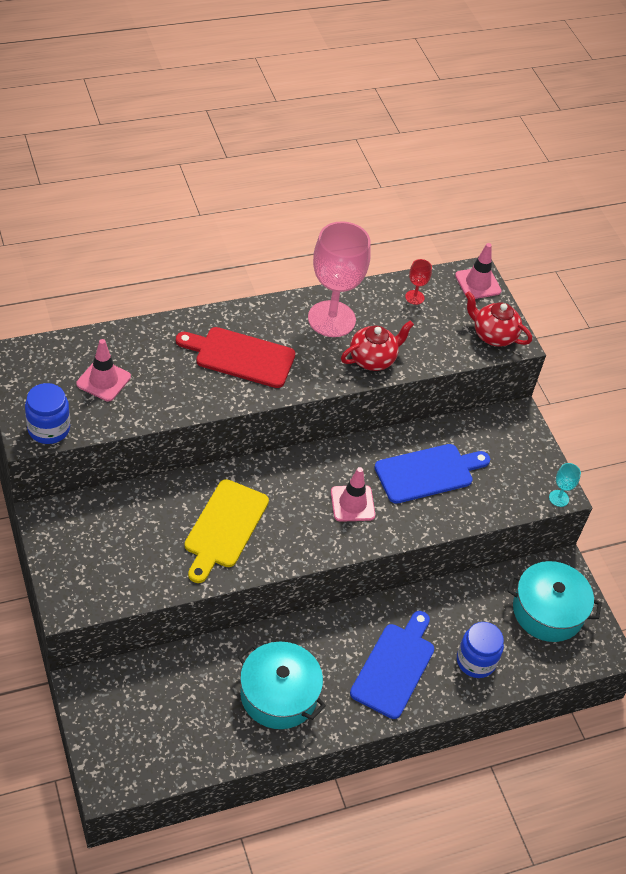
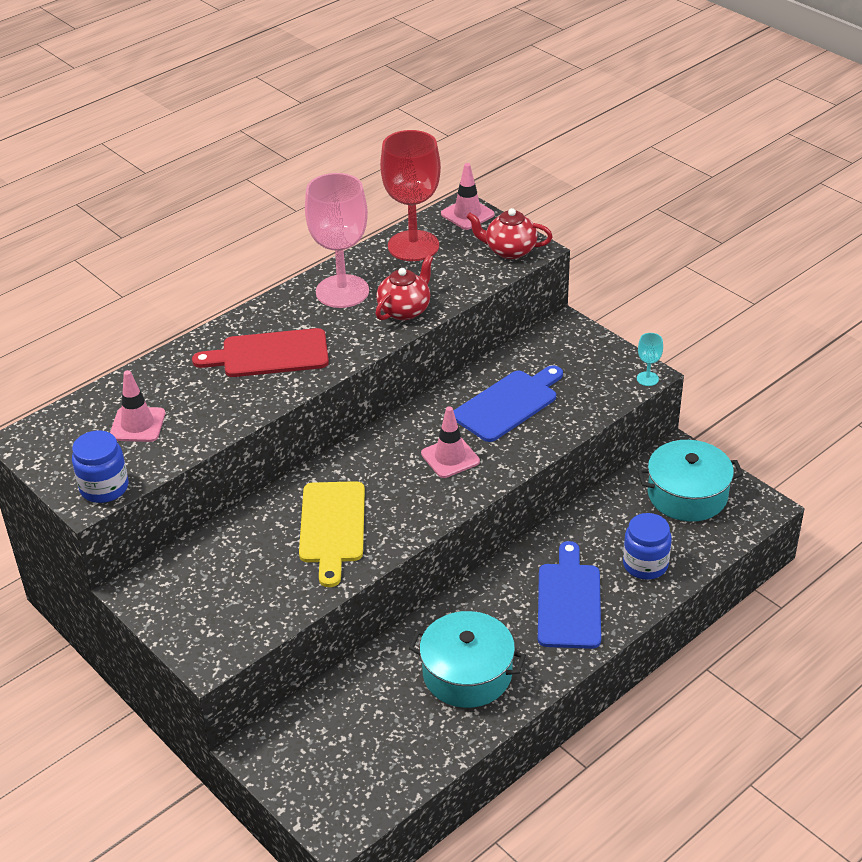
camera: 15 degrees left, 10 degrees down
(414, 297) = (413, 246): red goblet -> red goblet, size x2.43

